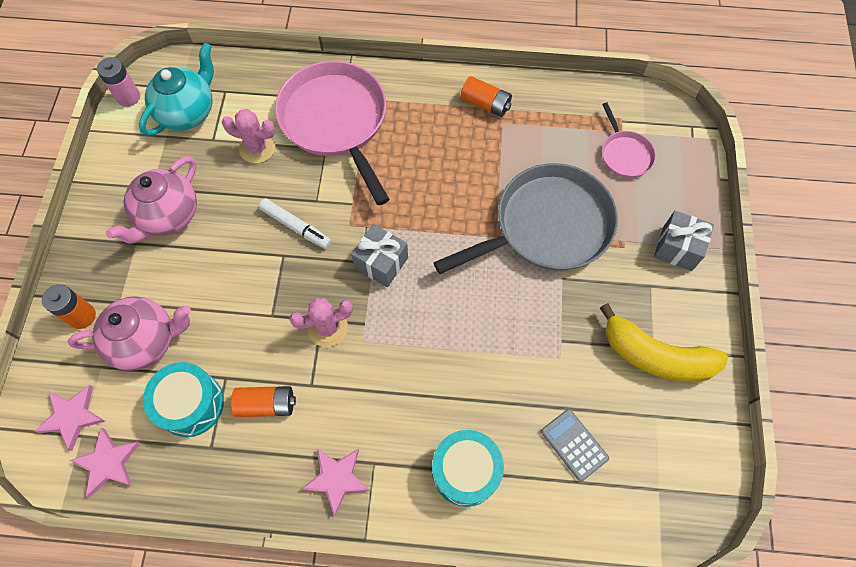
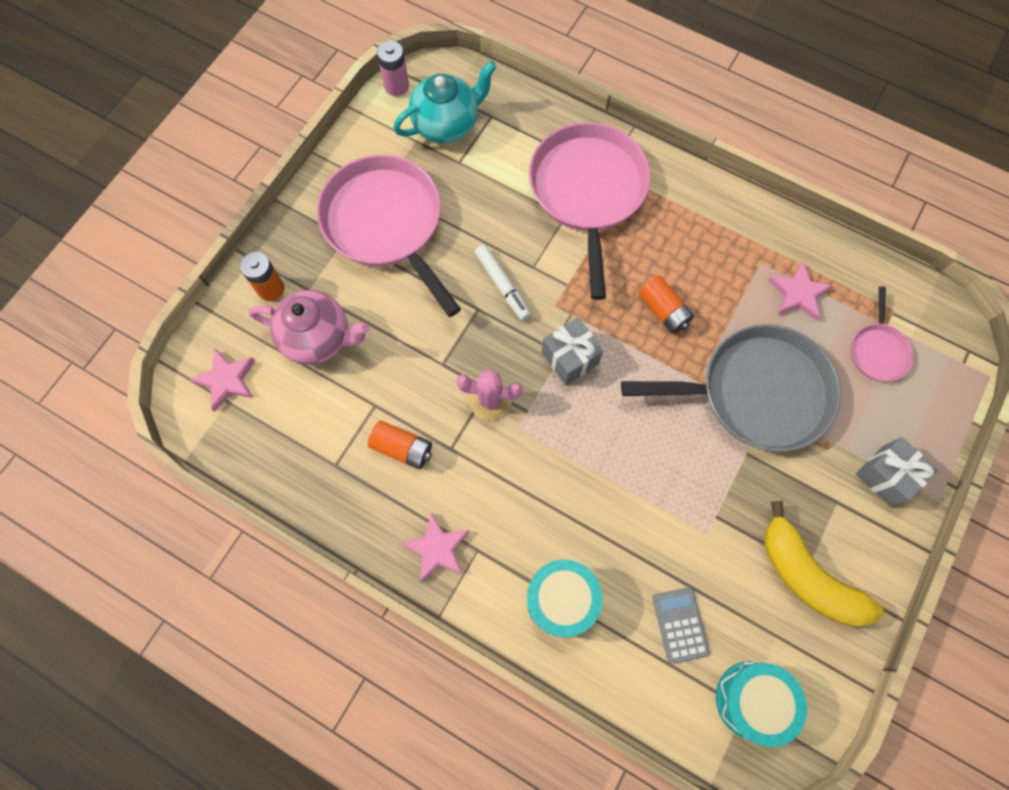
camera: 25 degrees right, 5 degrees up
(108, 463) = (241, 437): pink star -> pink star (798, 293)
(168, 216) = (386, 224): pink teapot -> pink pan
(191, 404) = (334, 416): turquoise drum -> turquoise drum (752, 700)
(257, 148) = (498, 189): pink cactus -> none
(485, 104) = (751, 235): orange battery -> orange battery (663, 310)

